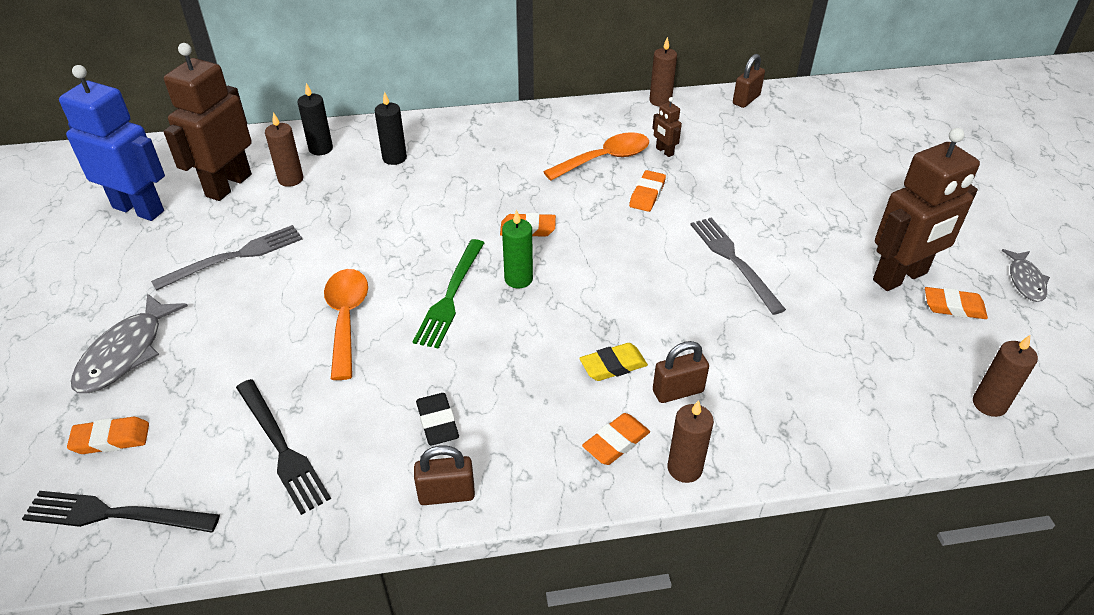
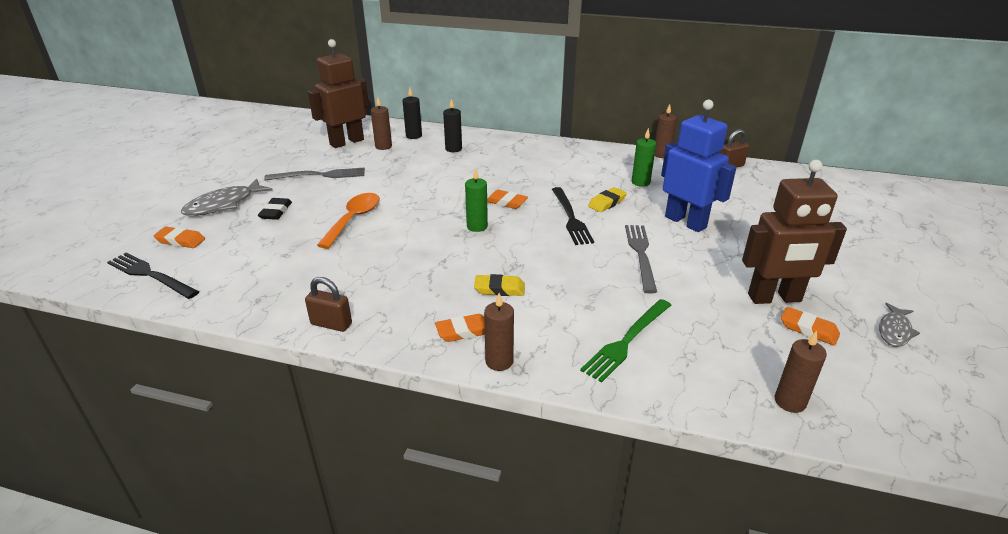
camera: 25 degrees right, 10 degrees down
(139, 209) = (290, 143): blue robot -> blue robot (685, 222)
(281, 448) = (261, 271): black fork -> black fork (570, 217)
(437, 422) = (359, 285): black eraser -> black eraser (276, 212)
(450, 296) = (426, 224): green fork -> green fork (627, 341)
(605, 159) = (593, 177): orange spoon -> none
(647, 194) = (607, 203): orange eraser -> yellow eraser
(664, 151) = (640, 182): brown robot -> green candle
(678, 391) = (533, 316): brown padlock -> none

